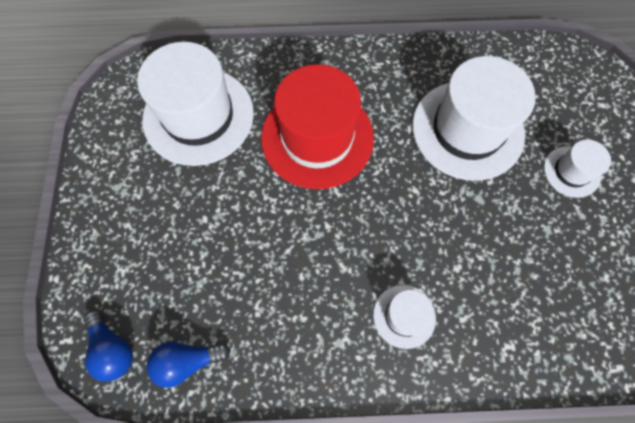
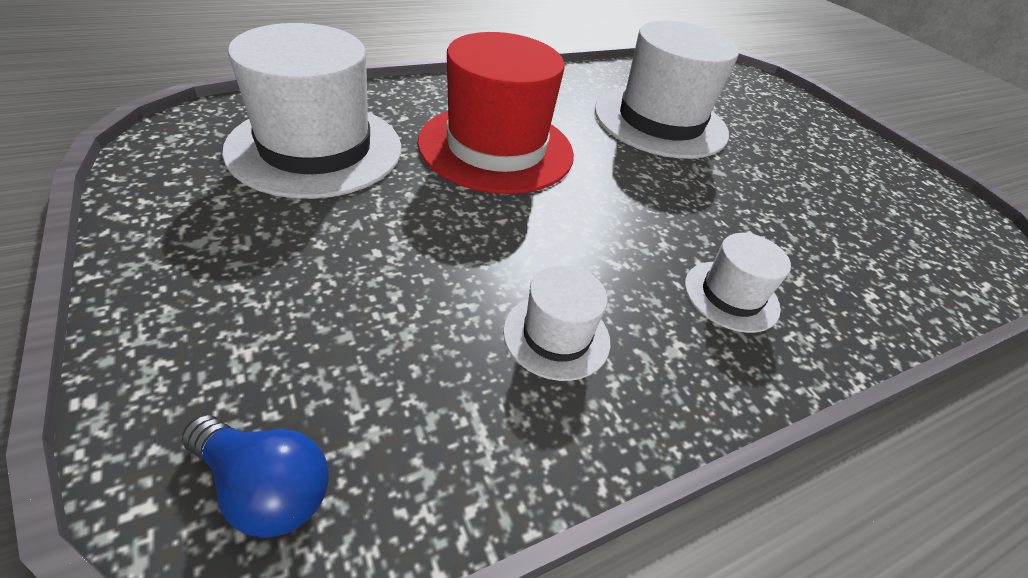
camera: 30 degrees left, 25 degrees down
(187, 361) = (439, 456): blue light bulb -> none
(571, 171) = (784, 138): white hat -> white hat (556, 336)

